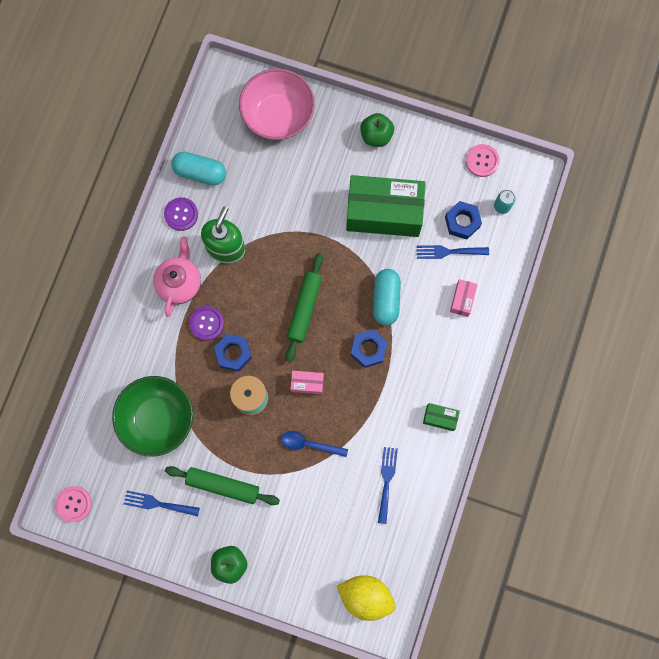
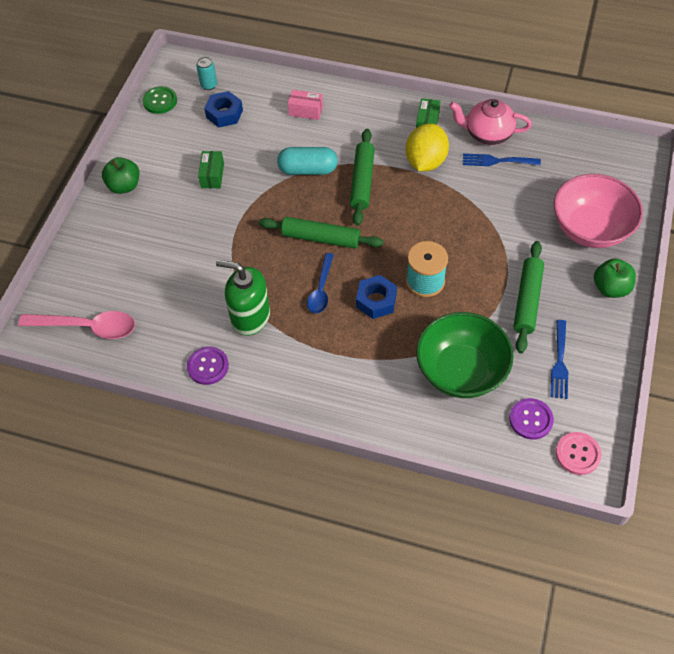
camera: 90 degrees left, 20 degrees down
(179, 283) = (294, 361): pink teapot -> pink teapot (487, 134)
(200, 172) = (155, 350): turquoise capsule -> none
(206, 323) = (342, 329): purple button -> purple button (531, 419)
(227, 117) = (87, 327): none -> pink spoon
(278, 116) = (91, 276): pink bowl -> pink bowl (590, 229)
(307, 383) = (404, 231): pink box -> none
(309, 444) = (469, 225): blue spoon -> blue spoon (321, 289)
(365, 596) = (614, 172): yellow lemon -> yellow lemon (425, 162)
(368, 349) = (362, 181): blue nut -> green rolling pin
(384, 213) = (212, 175): green box -> green box, size x0.42
(448, 252) = (256, 123): blue fork -> none
(482, 161) = (160, 101): pink button -> green button

